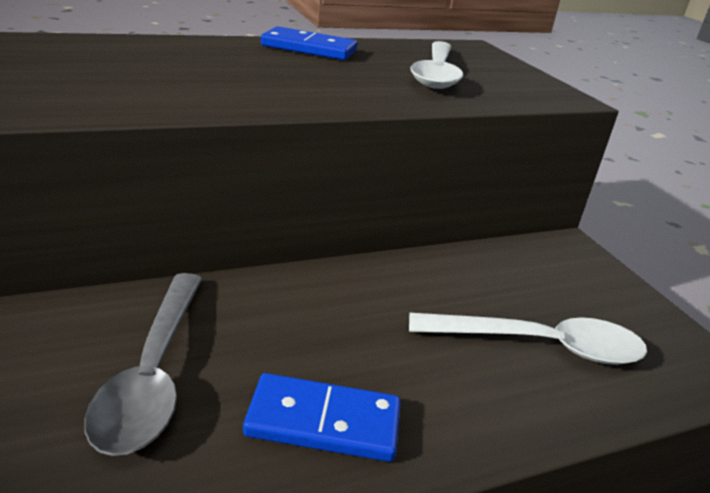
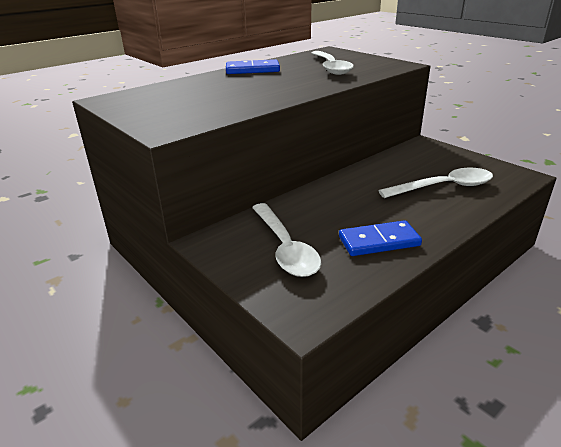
camera: 15 degrees left, 0 degrees up
(153, 373) = (285, 248): grey spoon -> white spoon

